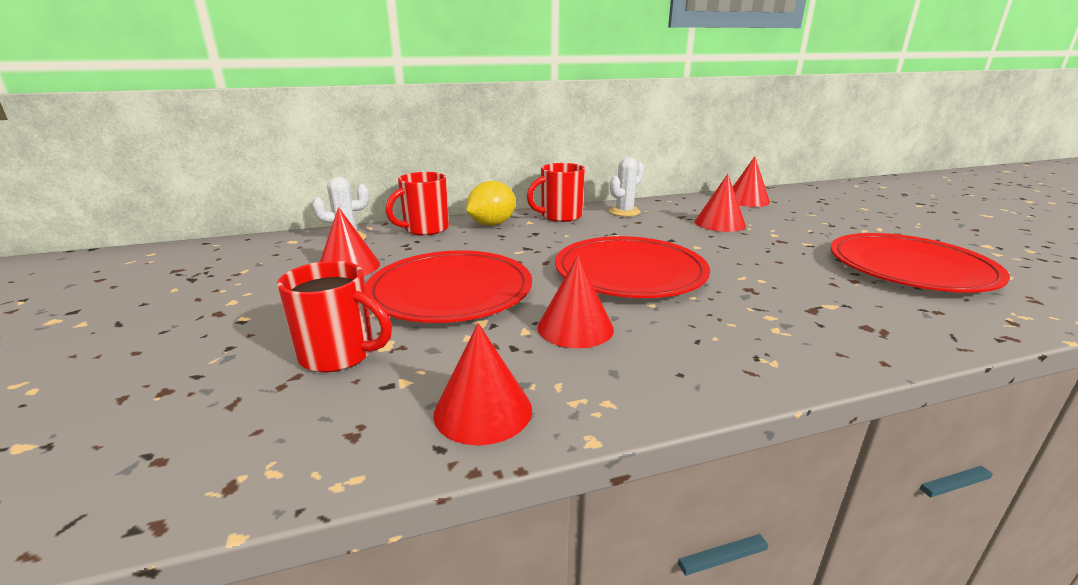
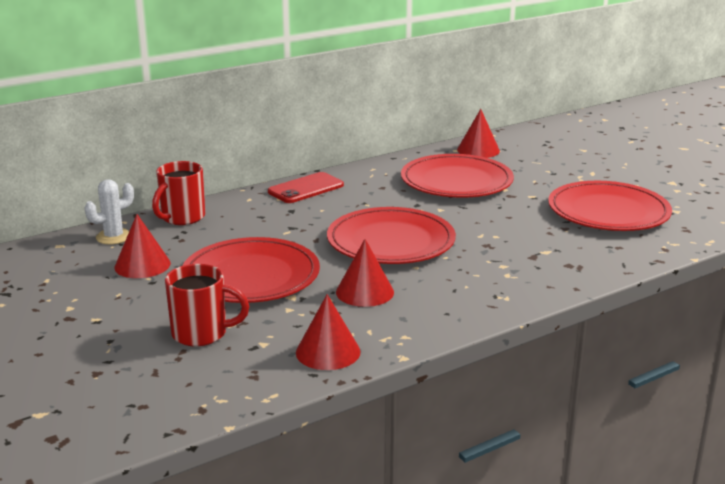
camera: 15 degrees left, 0 degrees up
(492, 224) = (244, 205): yellow lemon -> none
(560, 216) = (305, 188): red mug -> red phone
(624, 212) = (365, 176): white cactus -> none
(719, 223) = (456, 181): red cone -> red plate

